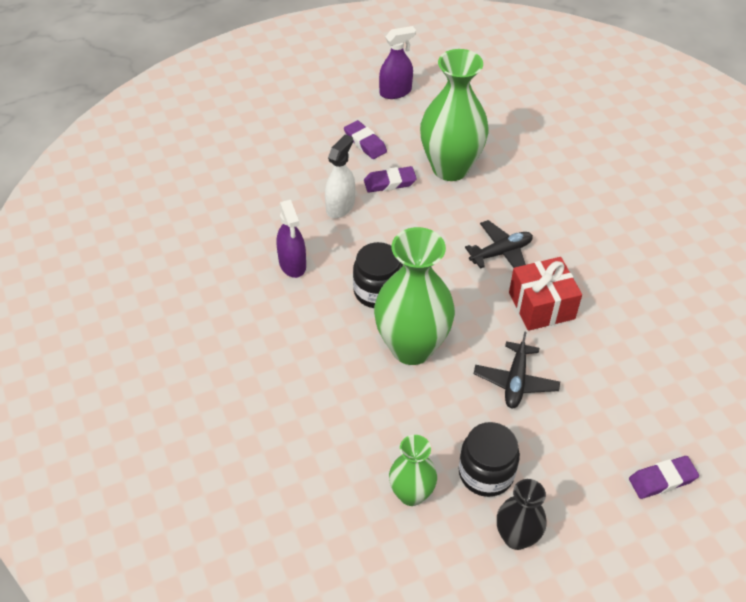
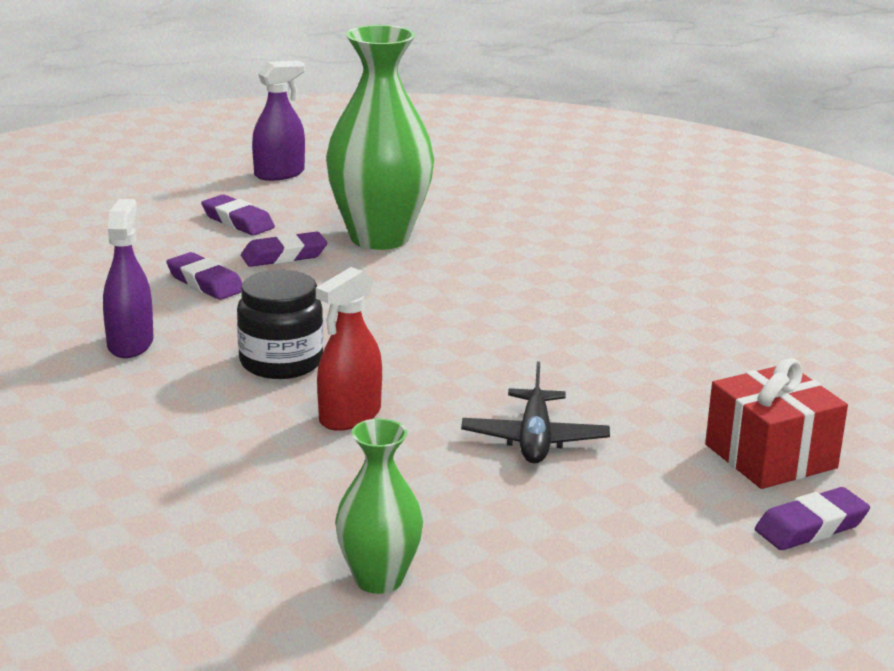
camera: 10 degrees left, 25 degrees down
(292, 264) = (130, 344): purple spray bottle -> purple spray bottle turned 150 degrees counterclockwise
(340, 206) = (205, 283): white spray bottle -> purple eraser
(412, 347) = (349, 416): green vase -> red spray bottle
(486, 473) = (507, 544): black jar -> none
(501, 253) = (479, 312): black plane -> none
(516, 537) = (579, 614): black vase -> none
(541, 306) = (558, 360): red gift -> red gift (770, 456)

